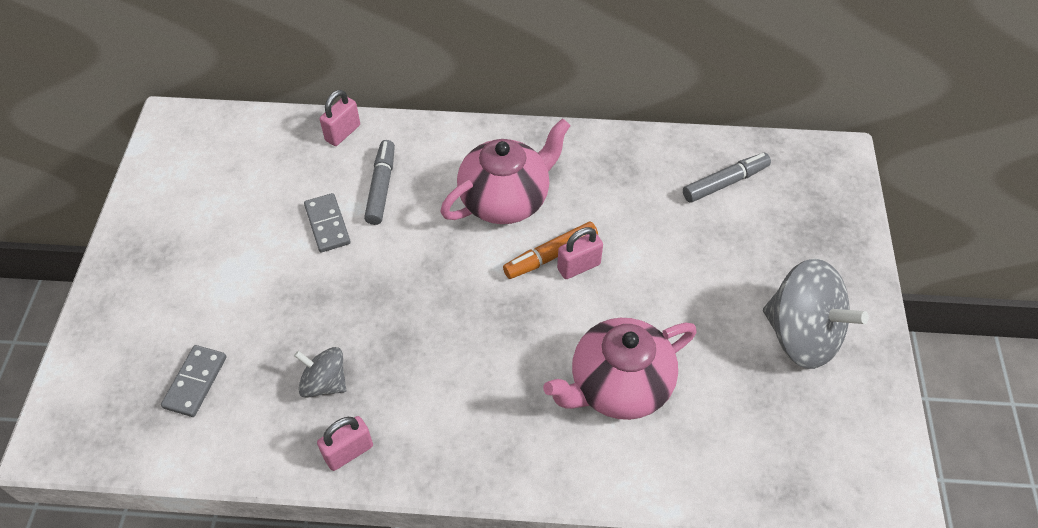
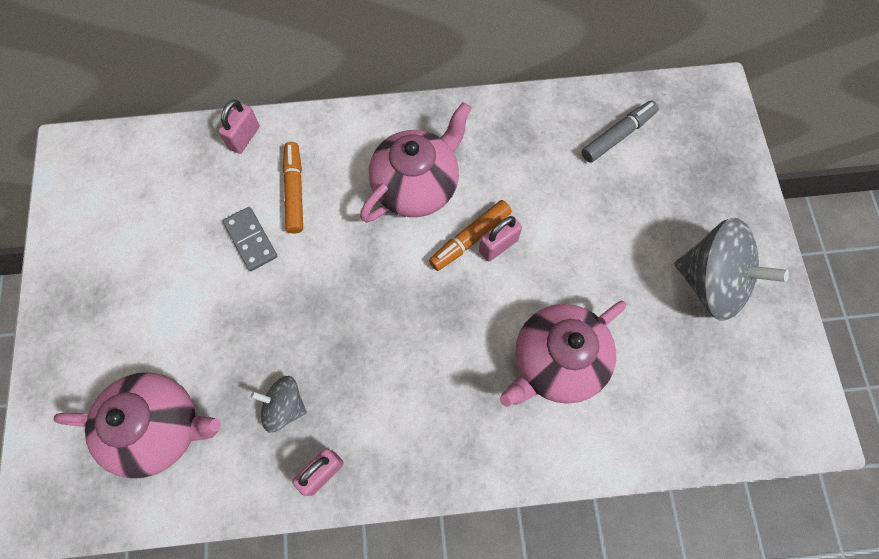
camera: 10 degrees left, 15 degrees up
(195, 382) = (160, 428): grey domino -> pink teapot
(381, 187) = (294, 191): grey marker -> orange marker

